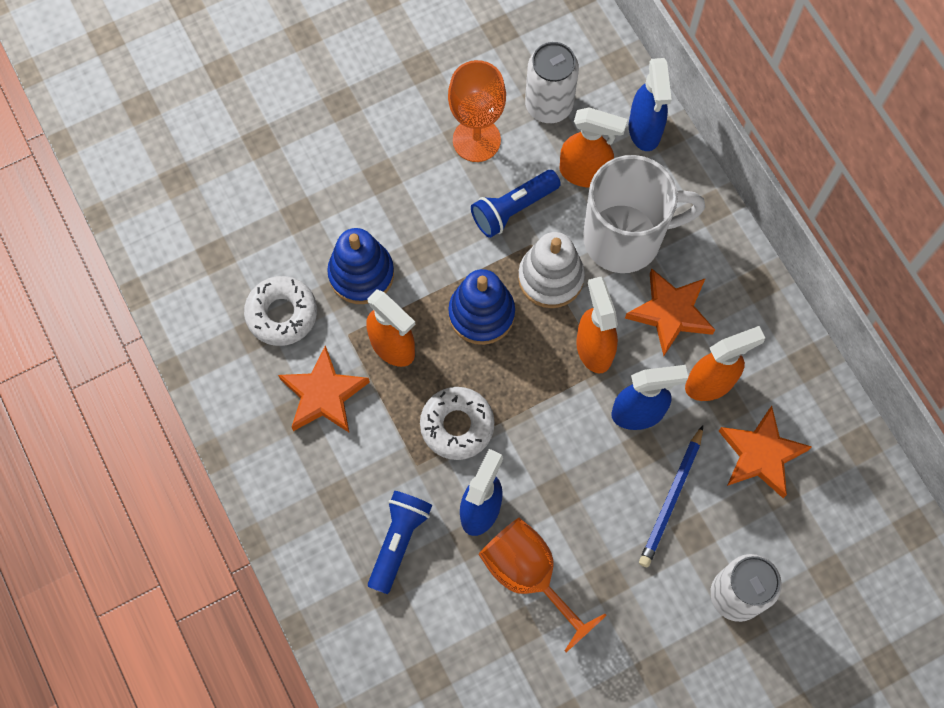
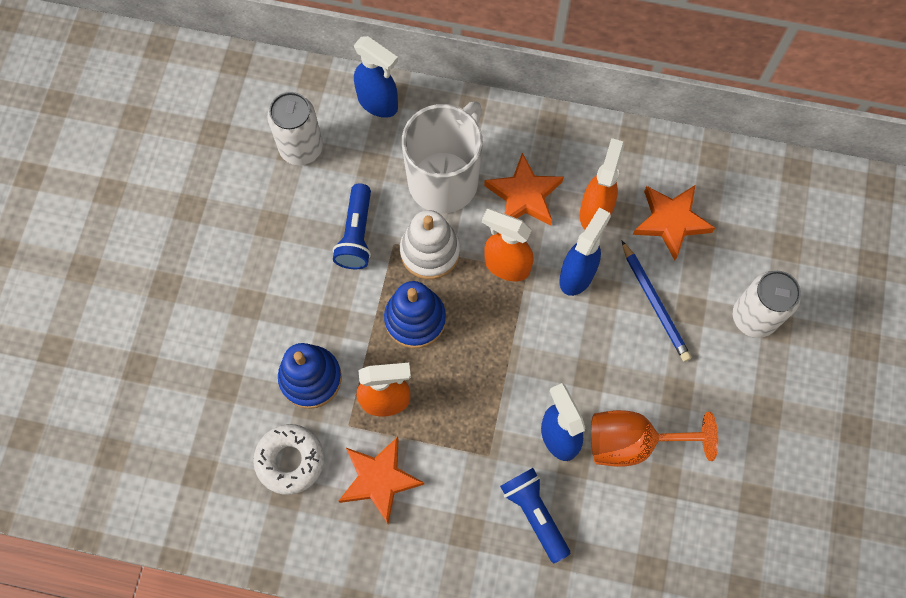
camera: 50 degrees left, 0 degrees up
(457, 425) = (483, 403): white donut -> none
(476, 140) = (282, 216): orange goblet -> none
(585, 173) = (374, 166): orange spray bottle -> none

